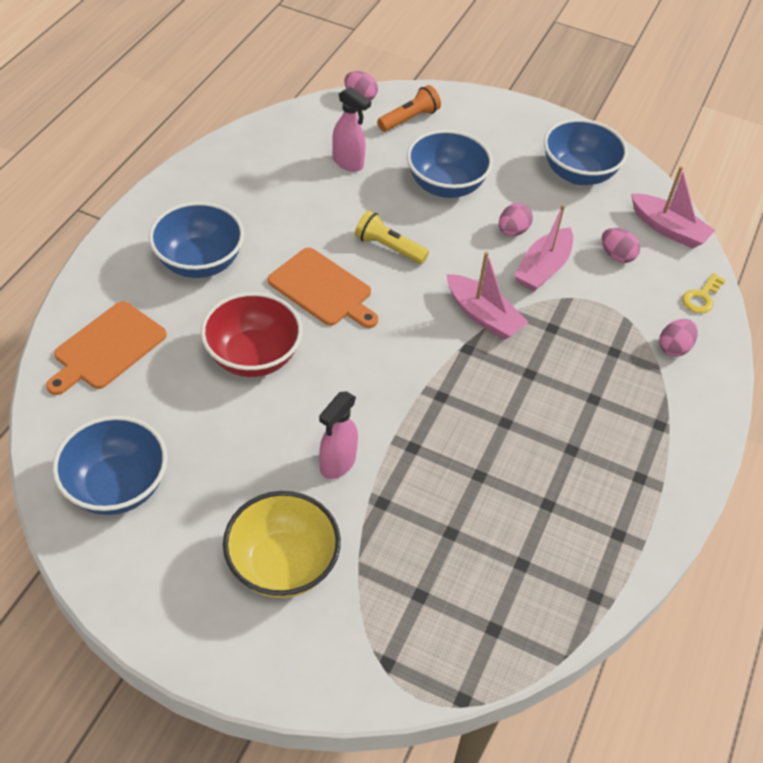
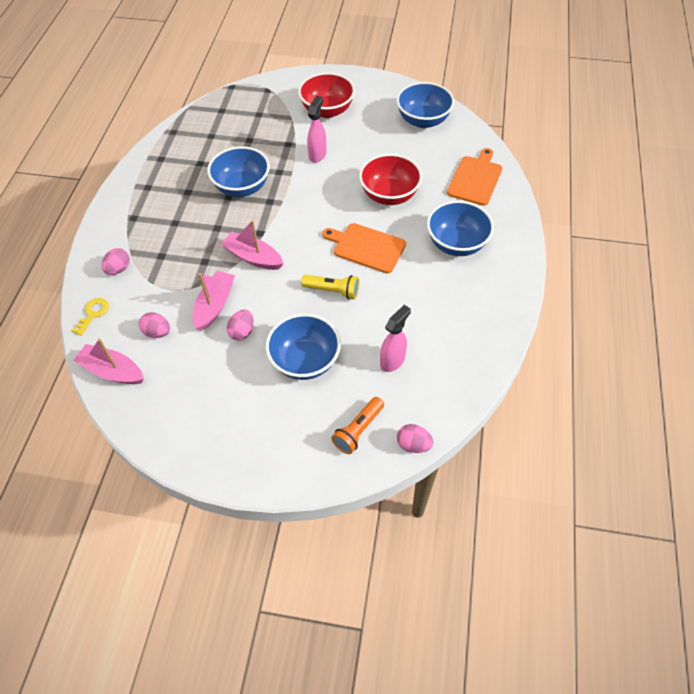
camera: 170 degrees right, 5 degrees up
(282, 564) = (327, 110): yellow bowl -> red bowl
(348, 163) = (392, 360): pink spray bottle -> pink spray bottle turned 105 degrees clockwise
(578, 174) = (191, 410): blue bowl -> blue bowl (242, 187)

